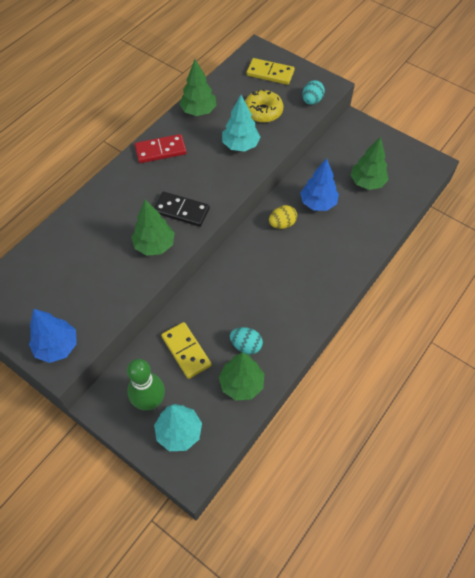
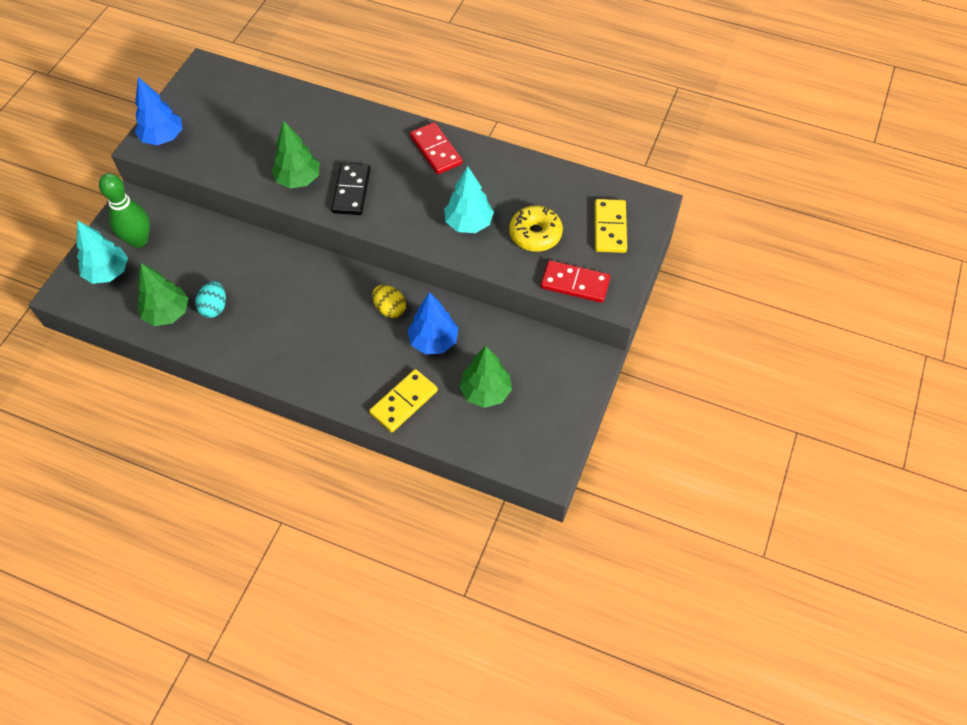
camera: 75 degrees right, 0 degrees up
(186, 351) = (199, 256): yellow domino -> yellow domino (403, 402)
(198, 111) = (512, 170): green tree -> none
(312, 101) = (575, 283): turquoise egg -> red domino

